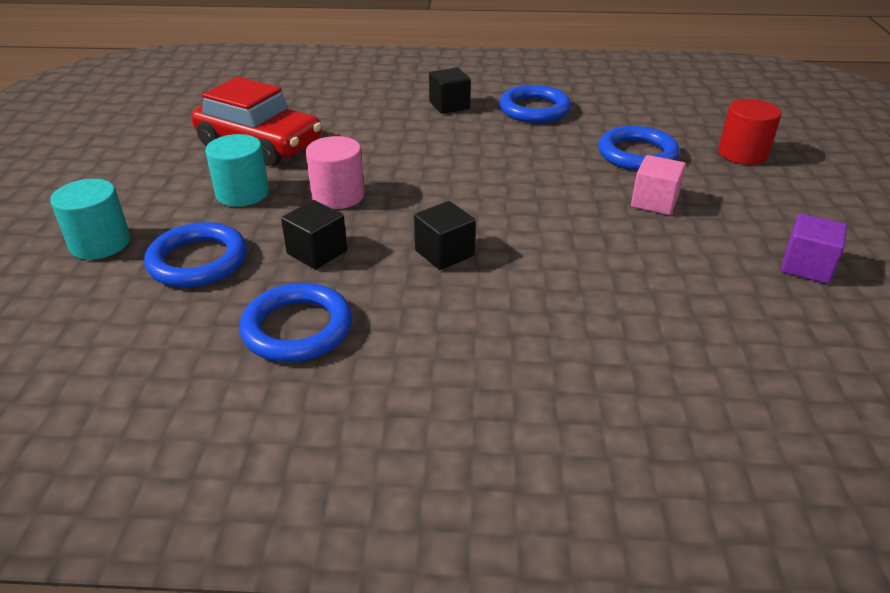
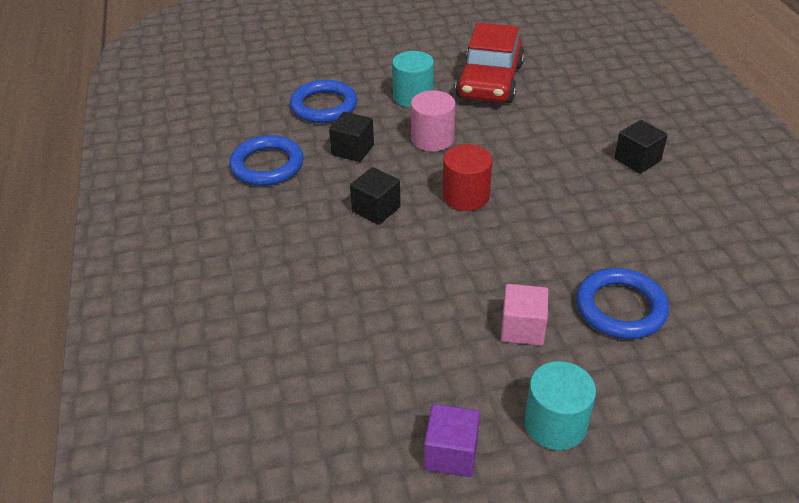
camera: 75 degrees right, 5 degrees up
(100, 243) = (328, 65): turquoise cylinder -> turquoise cylinder (555, 424)
(534, 109) = (674, 218): blue ring -> none
(742, 154) = (685, 402): red cylinder -> red cylinder (466, 196)

